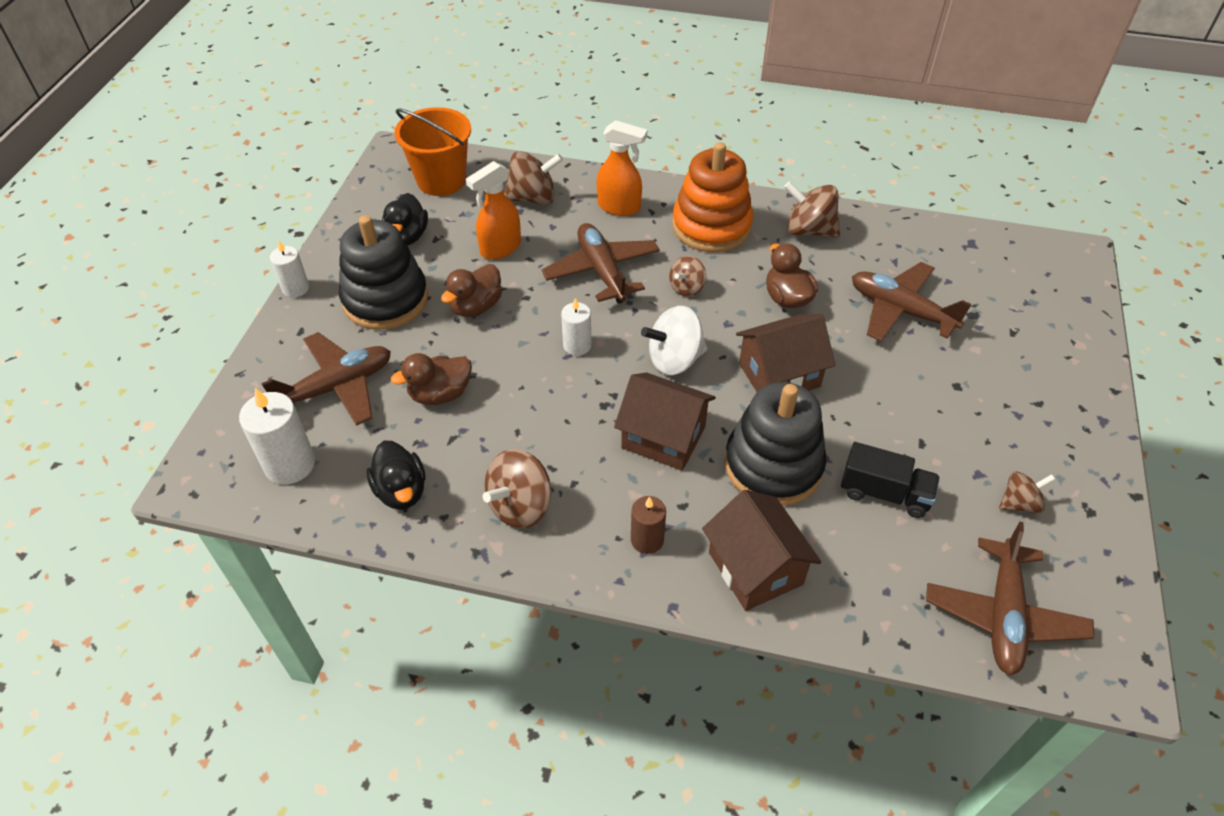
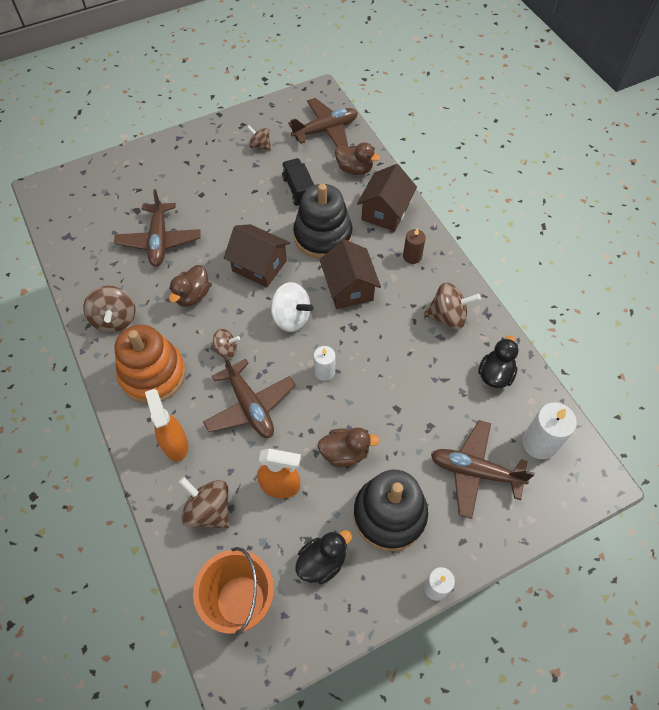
camera: 130 degrees left, 10 degrees up
(440, 394) = (424, 411): brown duck -> brown duck (354, 169)
(602, 271) = (250, 406): brown plane -> brown plane turned 60 degrees counterclockwise

